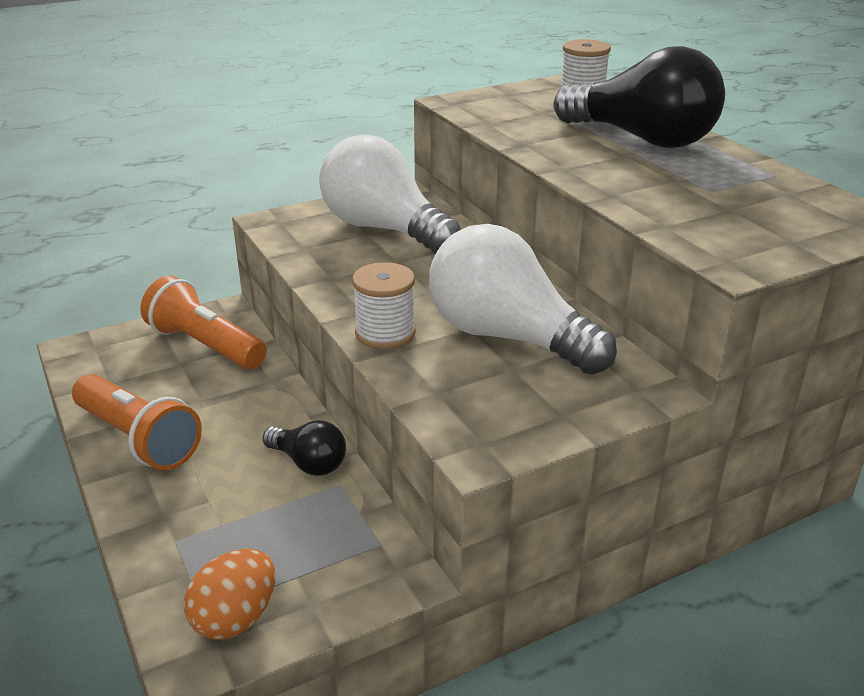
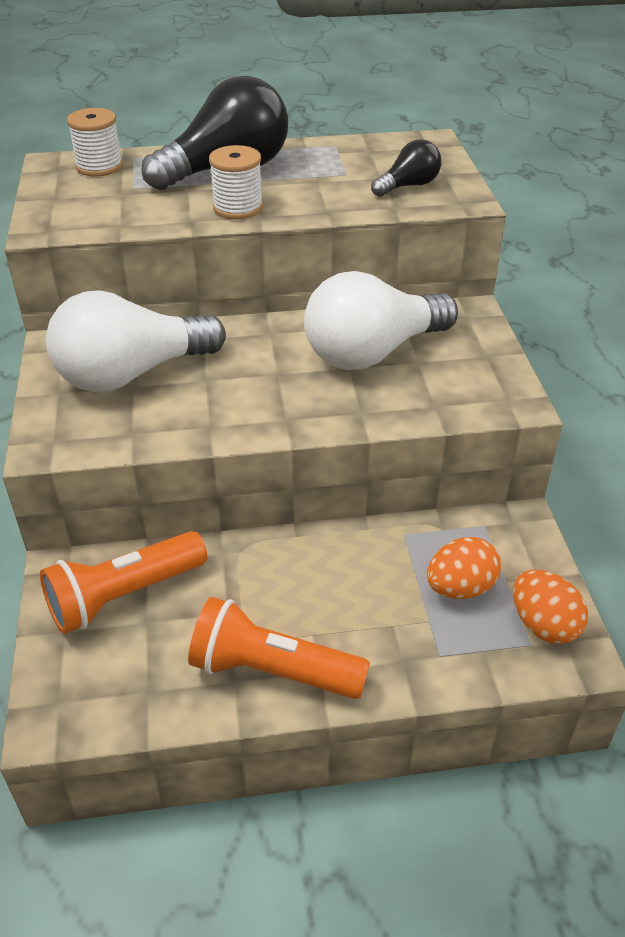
camera: 70 degrees left, 10 degrees up
(138, 439) = (272, 671): orange flashlight -> orange flashlight turned 135 degrees counterclockwise
(273, 540) = (460, 588): none -> orange egg
(309, 463) = (368, 548): black light bulb -> black light bulb (408, 186)
(385, 333) = (333, 413): white spool -> white spool (238, 208)

